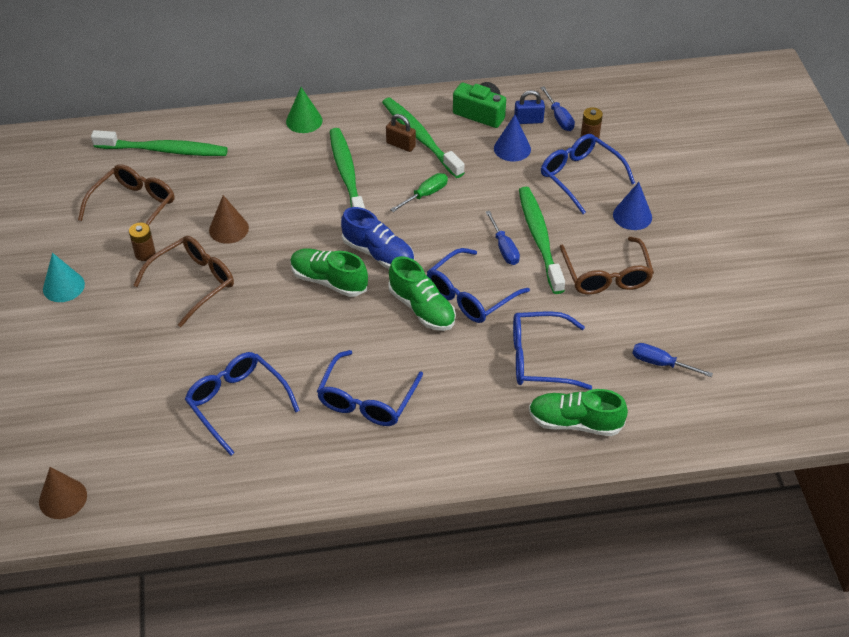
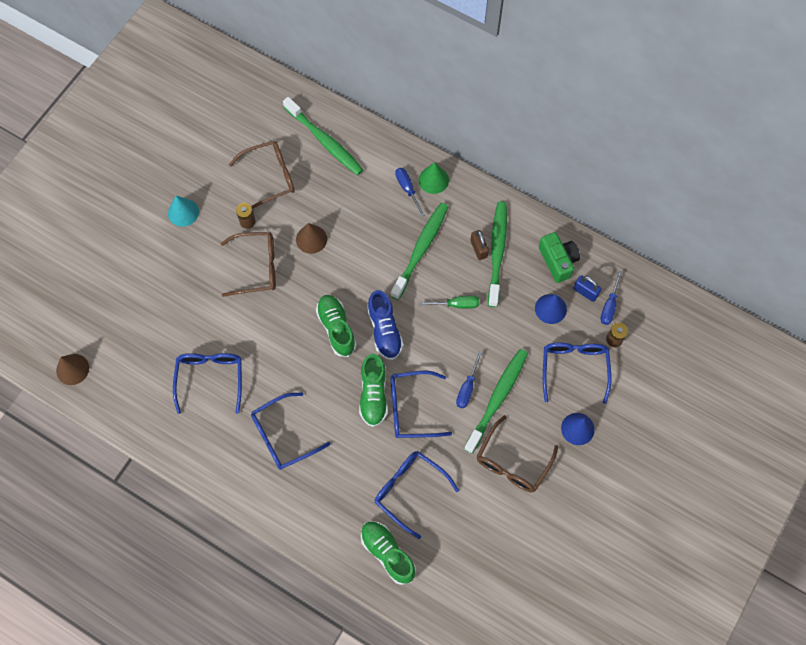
camera: 40 degrees right, 20 degrees up
(660, 363) = (481, 556): blue screwdriver -> blue screwdriver (407, 189)

